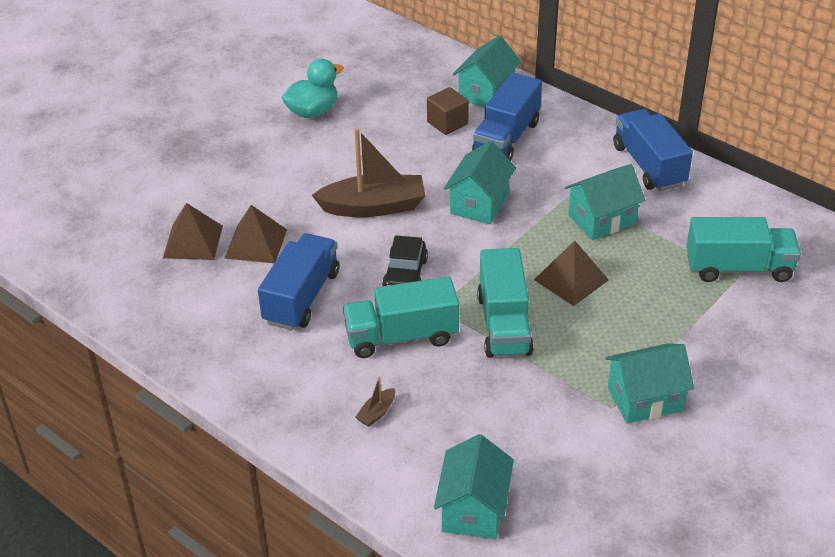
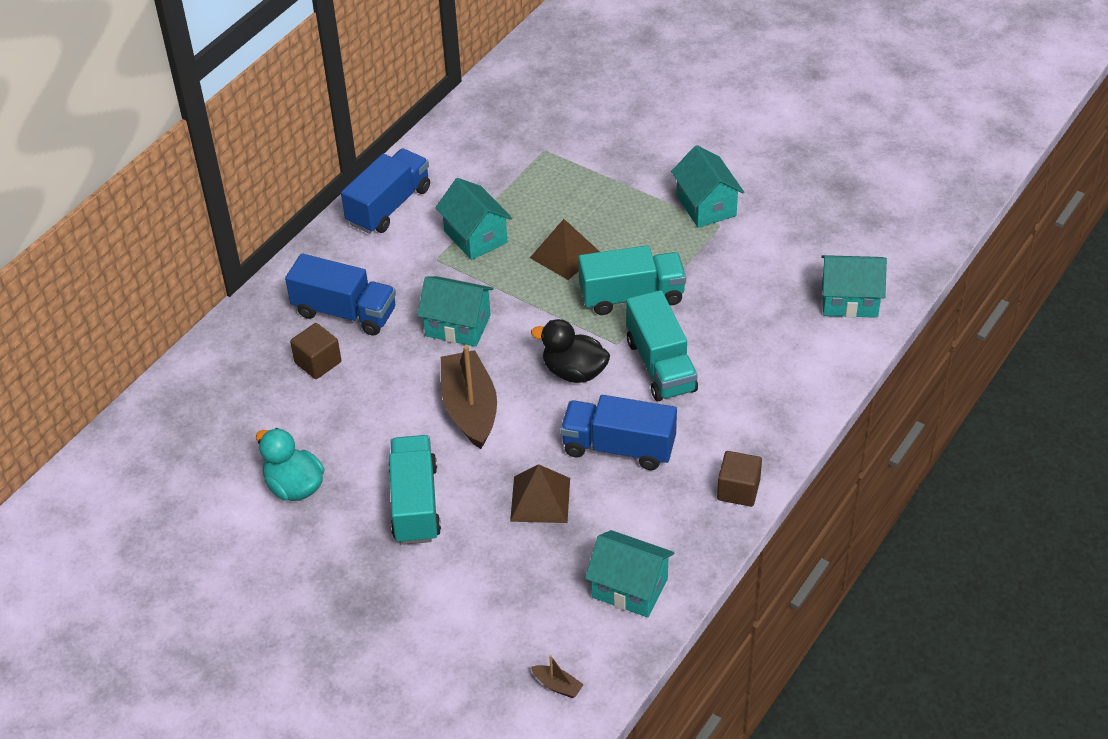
camera: 95 degrees left, 5 degrees up
(193, 241) = (543, 556): brown pyramid -> none
(224, 376) = (738, 490): none -> brown cube
(376, 413) = (760, 372): brown boat -> brown boat (557, 685)
(405, 275) = (574, 372): black car -> black duck
(486, 93) = (259, 334): turquoise house -> turquoise house (629, 588)
(649, 166) = (389, 206): blue truck -> blue truck turned 150 degrees clockwise
(738, 268) = (535, 150): turquoise truck -> turquoise truck (415, 504)

